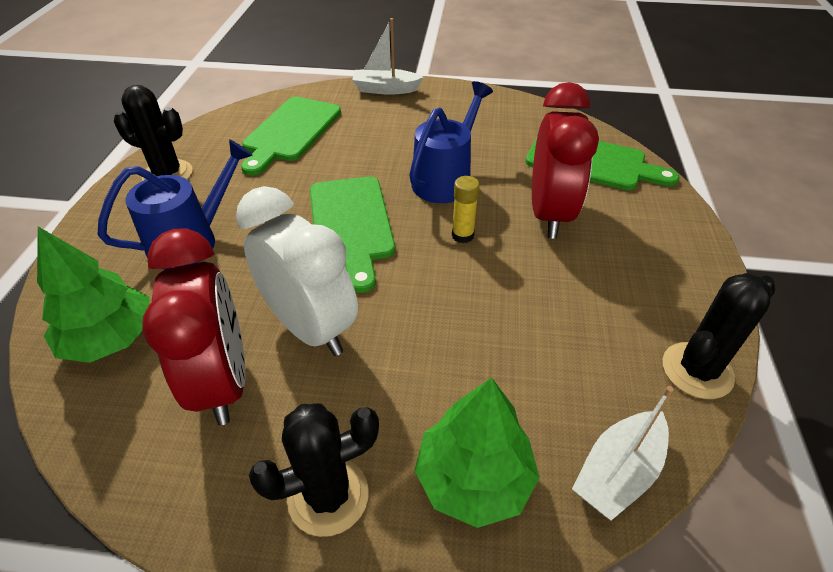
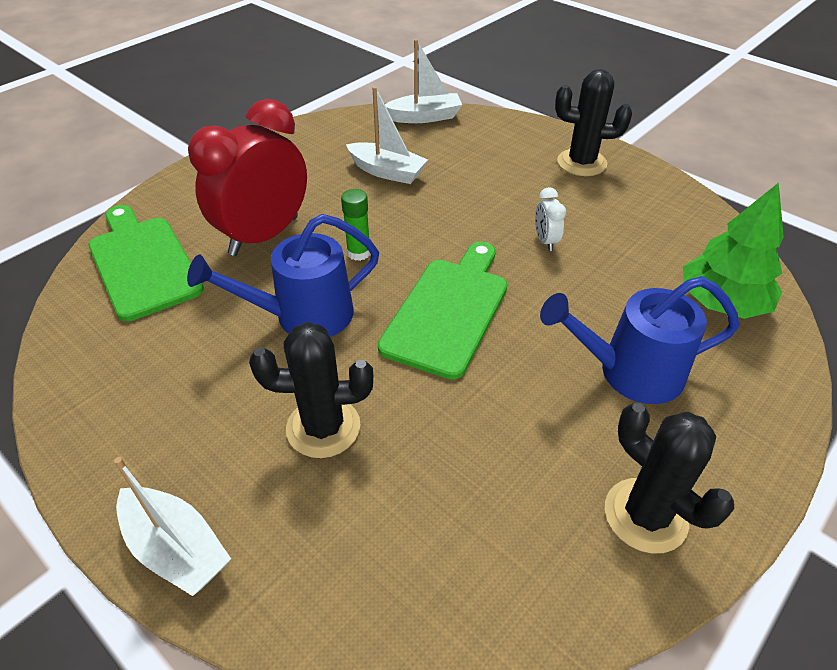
camera: 145 degrees left, 0 degrees up
(222, 381) = (628, 235): red clock -> none
(290, 132) = (417, 516): green cutting board -> none
(310, 327) = (545, 241): white clock -> white clock, size x0.41
(462, 235) = (359, 253): yellow glue stick -> green glue stick
(474, 478) = (498, 140): green tree -> none
(542, 335) = (387, 172): none -> white boat
(697, 370) = (326, 126): black cactus -> black cactus (323, 427)

